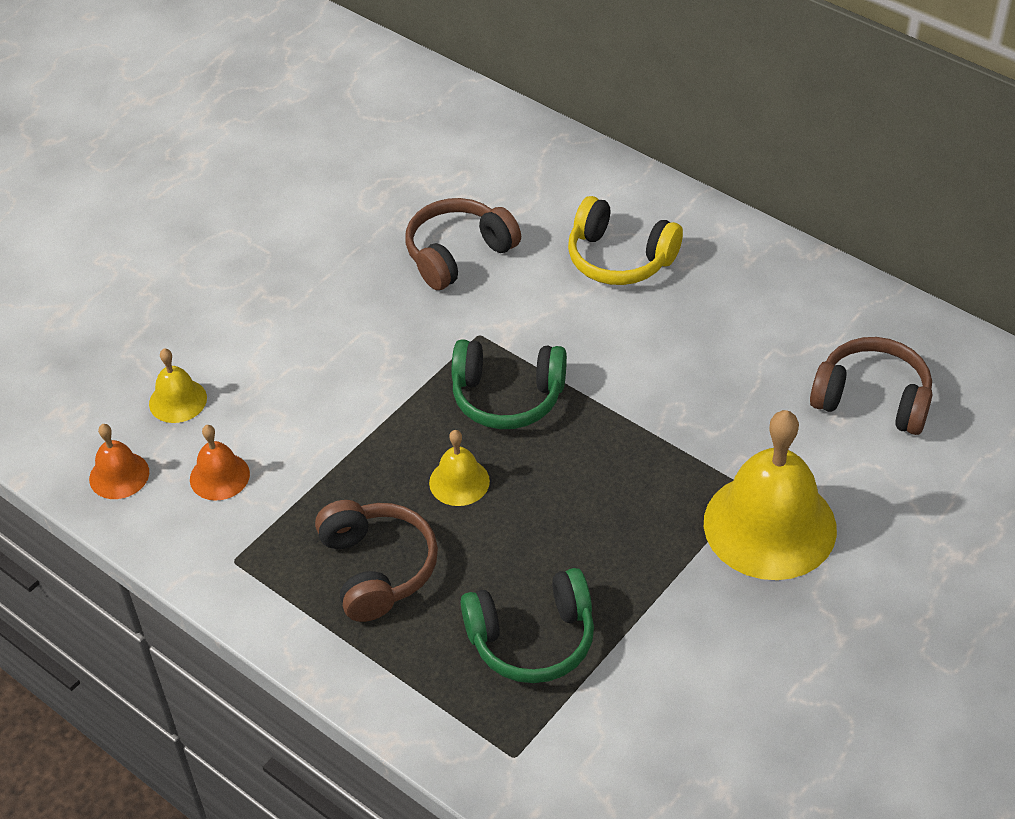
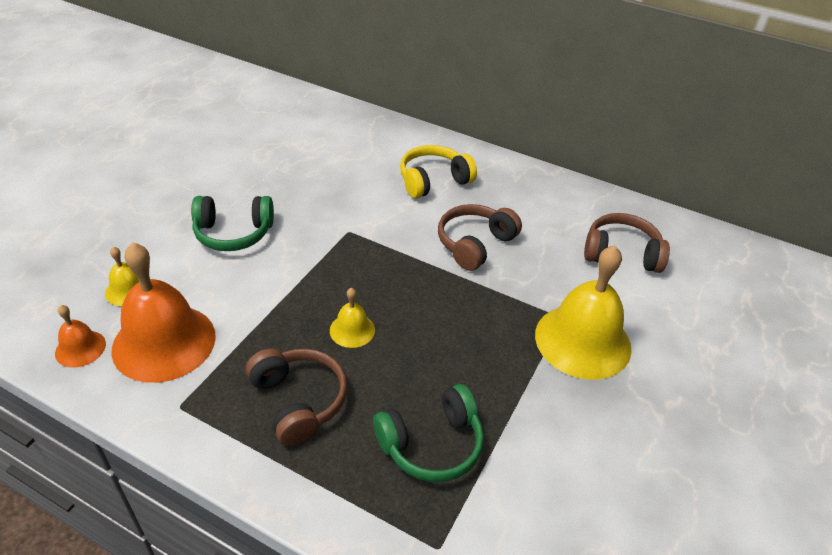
camera: 15 degrees left, 5 degrees down
(219, 476) = (164, 342): orange bell -> orange bell, size x2.13
(458, 254) = (326, 184): brown headphones -> brown headphones (475, 244)
(507, 396) = (376, 269): green headphones -> green headphones (233, 233)
(619, 258) = (433, 181): yellow headphones -> yellow headphones turned 135 degrees clockwise

